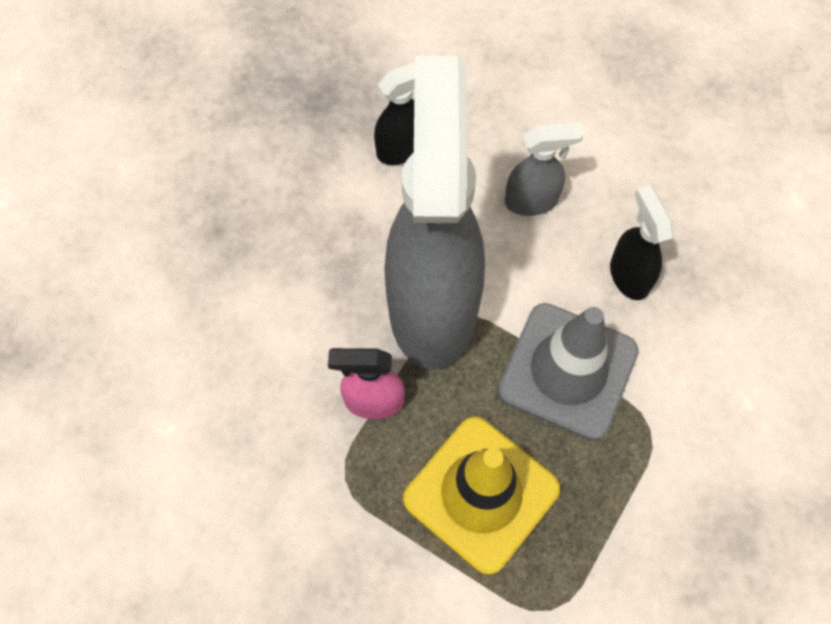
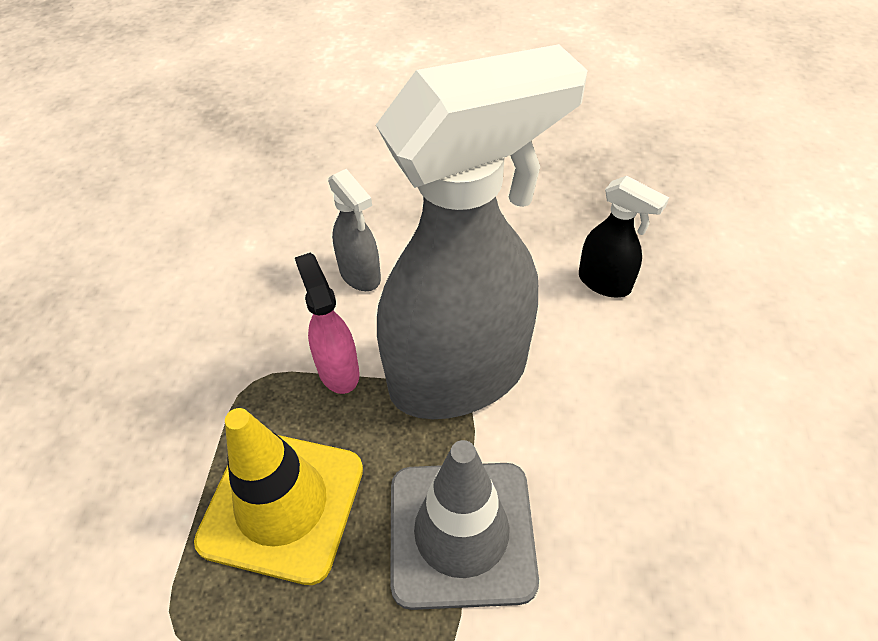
camera: 65 degrees right, 15 degrees down
(532, 201) = (635, 413): grey spray bottle -> grey spray bottle (360, 275)
(629, 275) = (618, 551): black spray bottle -> none

